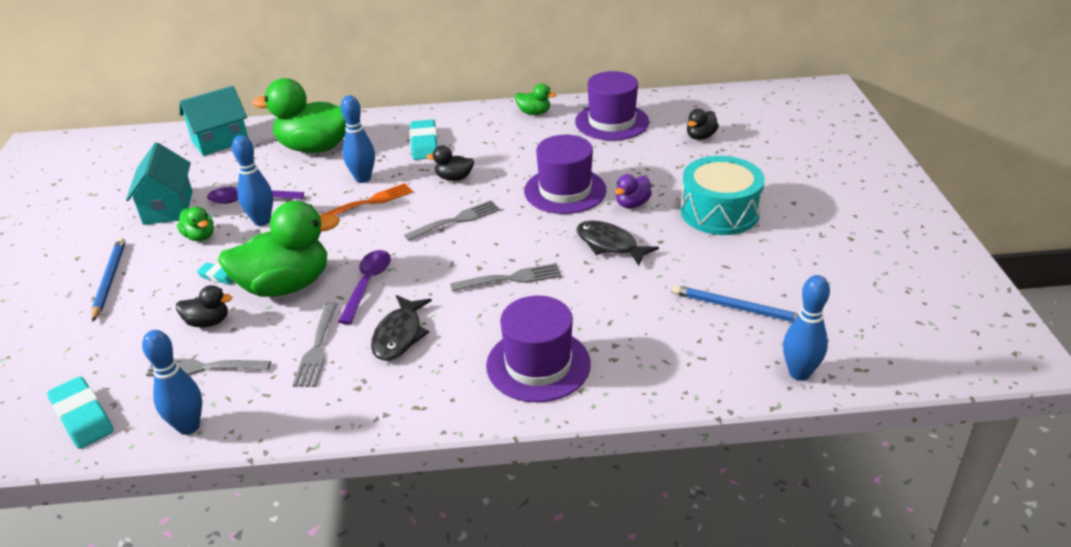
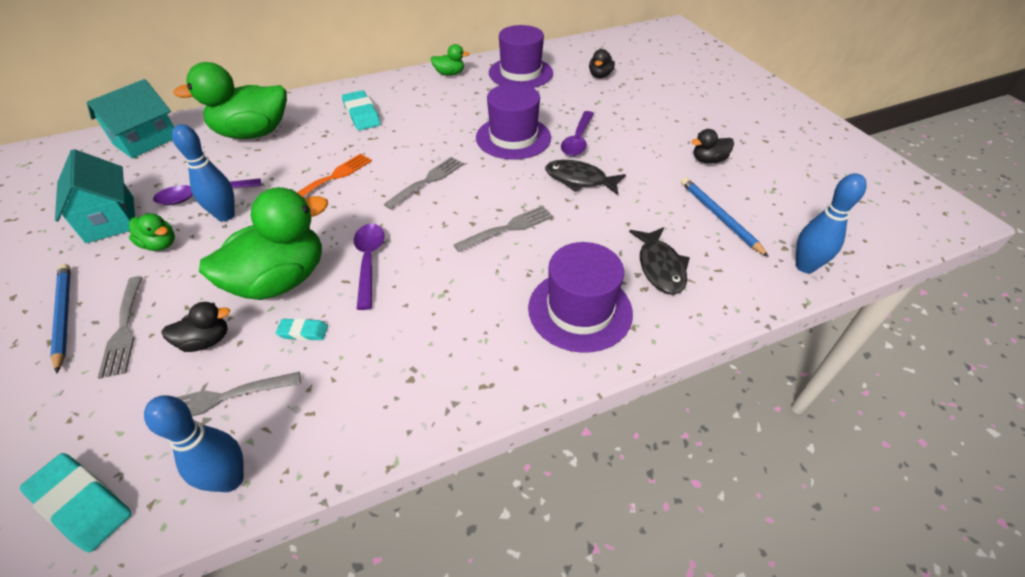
camera: 20 degrees left, 10 degrees up
(219, 276) = (199, 285): turquoise eraser -> turquoise eraser (303, 332)
(317, 348) = (345, 343): grey fork -> grey fork (124, 329)
(363, 178) = (316, 155): blue bowling pin -> none
(399, 335) = (427, 309): black fish -> black fish (660, 267)
(454, 178) = (405, 141): black duck -> black duck (708, 160)
(632, 204) = (577, 140): purple duck -> purple spoon
(719, 212) = (653, 135): turquoise drum -> none
(737, 308) = (719, 217): blue pencil -> blue pencil turned 60 degrees clockwise

